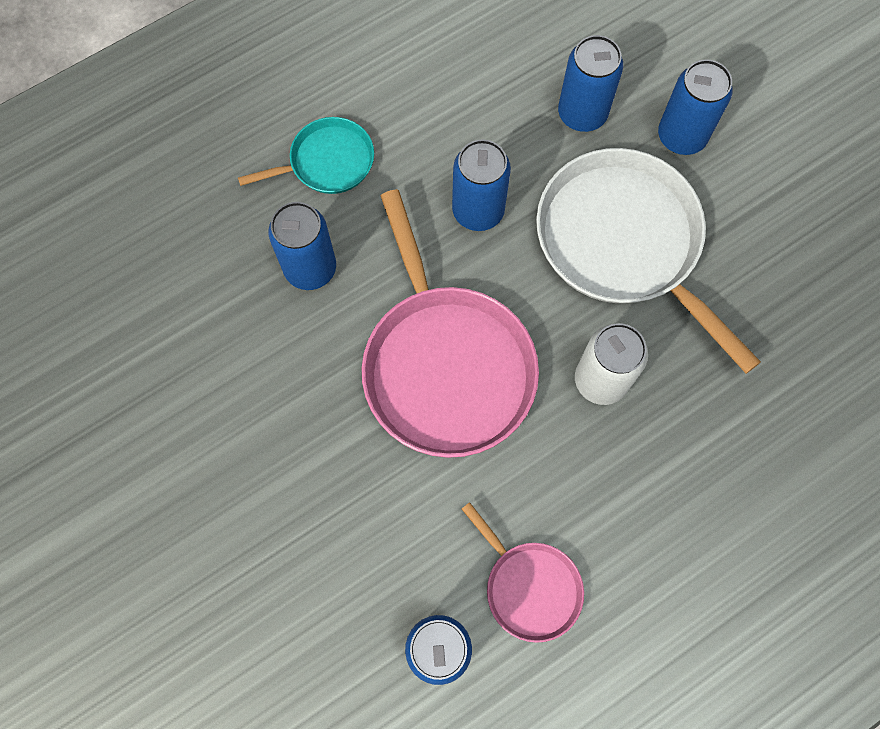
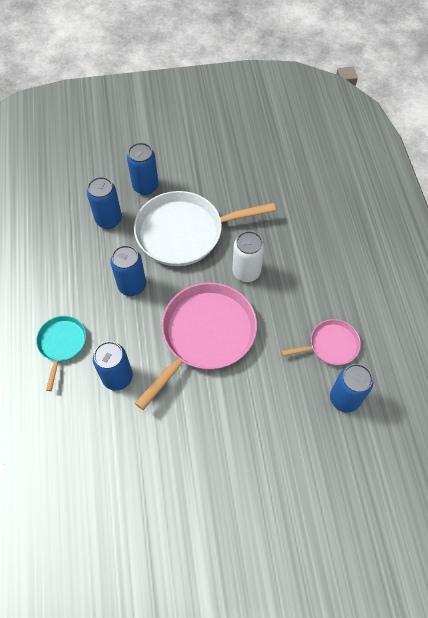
camera: 65 degrees left, 10 degrees down
(446, 366) = (205, 335): pink pan -> pink pan turned 60 degrees counterclockwise

